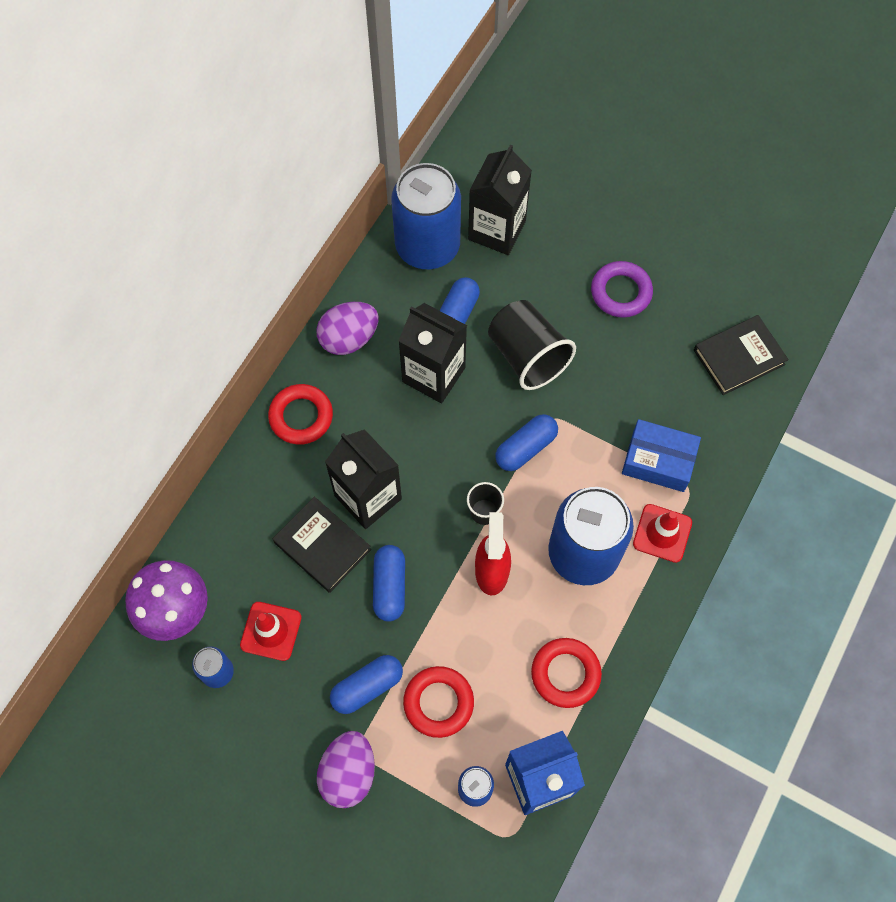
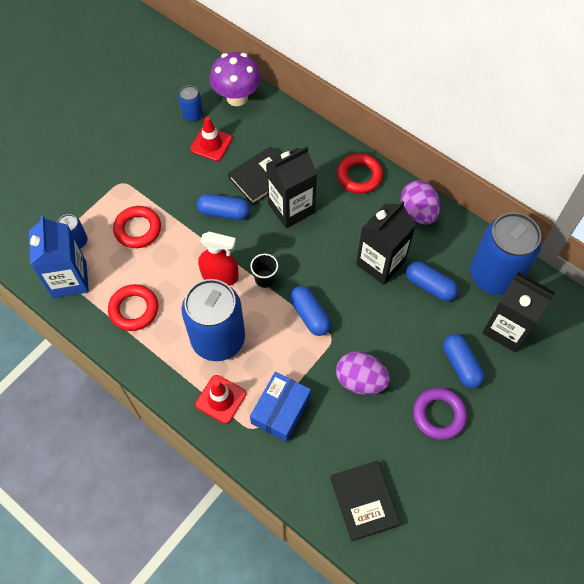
camera: 100 degrees right, 5 degrees down
(348, 773) = (110, 174): purple egg -> purple egg (360, 380)
(367, 687) = (160, 191): blue capsule -> blue capsule (460, 365)
(527, 356) = (387, 331): black cup -> none

